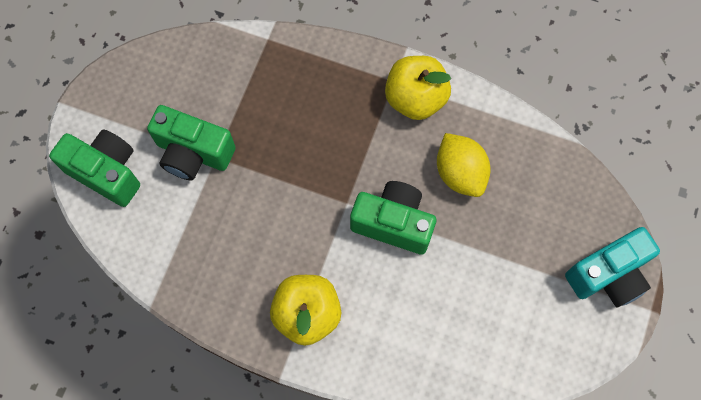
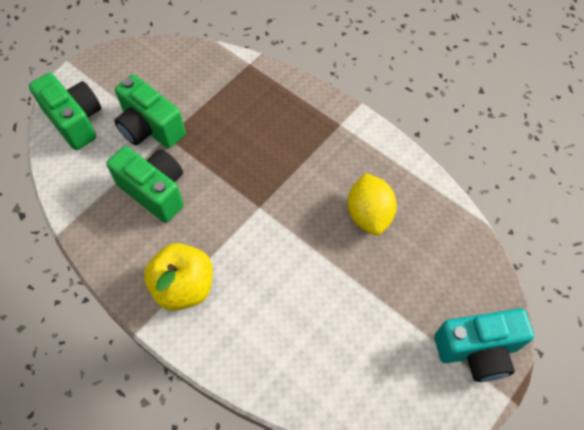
camera: 20 degrees right, 10 degrees down
(393, 223) = (292, 236): green camera -> green camera (155, 191)
(415, 98) = (353, 143): yellow apple -> none

